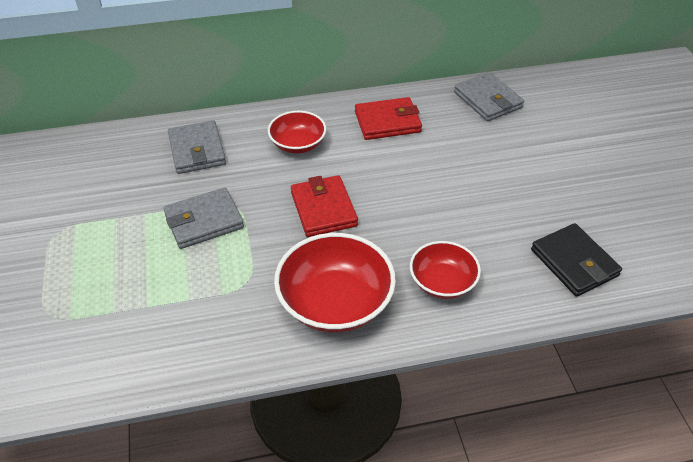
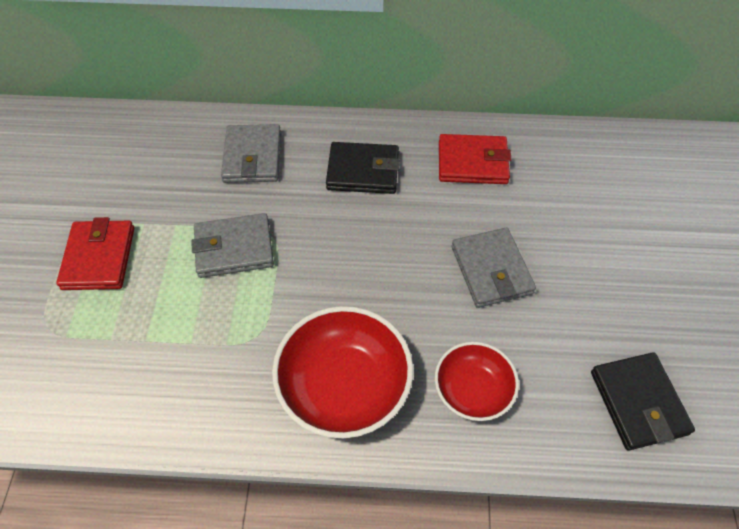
camera: 15 degrees right, 10 degrees up
(298, 144) = (363, 171): red bowl -> black wallet
(323, 209) = (366, 262): red wallet -> red wallet (99, 258)
(487, 100) = (600, 156): grey wallet -> grey wallet (491, 270)

